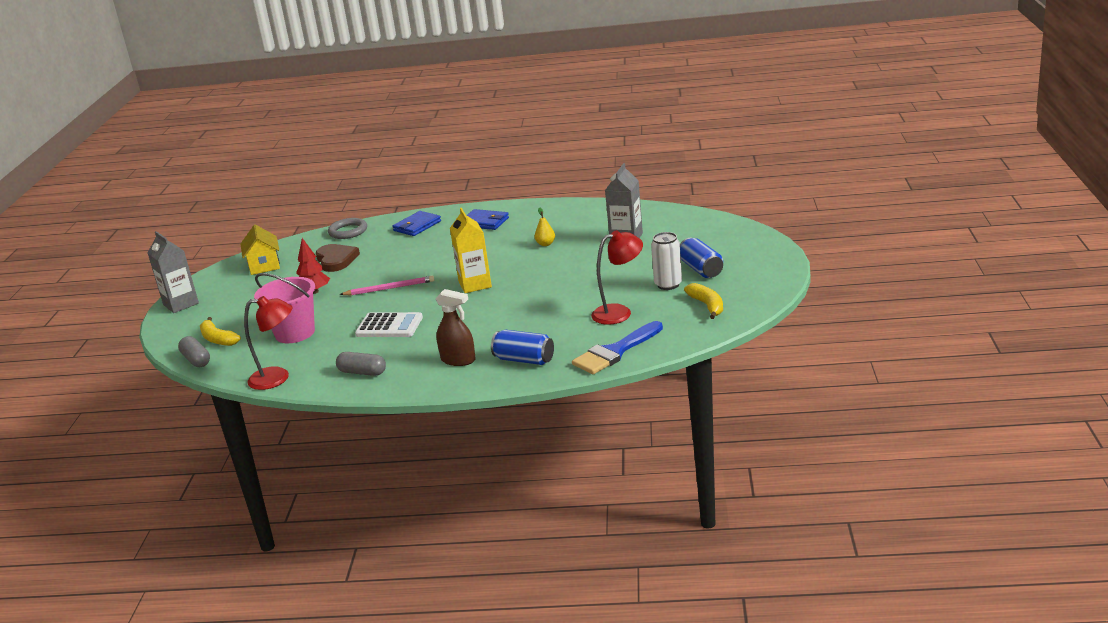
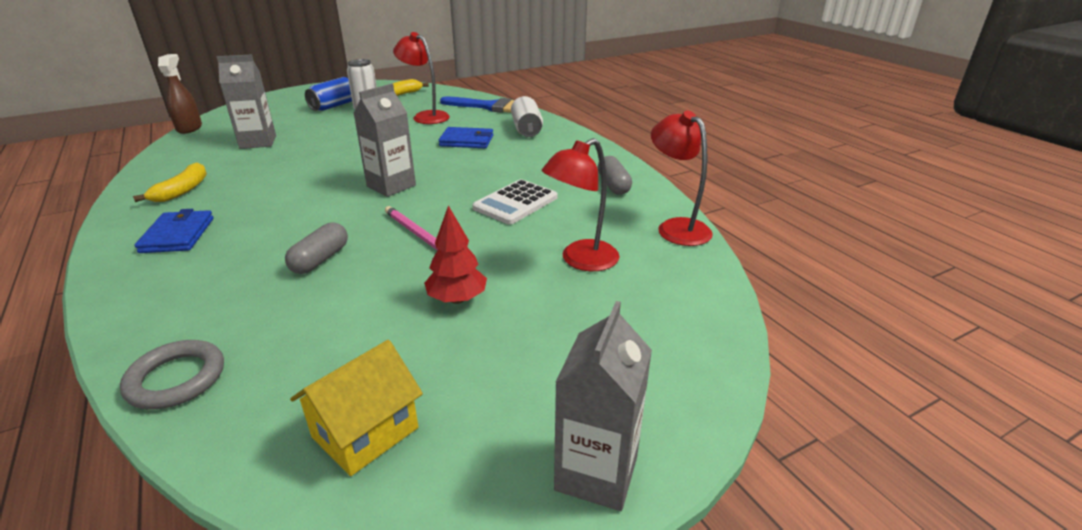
camera: 125 degrees left, 5 degrees up
(196, 360) = (719, 315): grey capsule -> grey capsule (320, 259)
(218, 339) = (656, 326): yellow banana -> yellow banana (182, 190)
(295, 333) = (580, 260): pink bucket -> red lamp
(336, 260) = (328, 330): brown heart -> none
(389, 326) = (515, 203): white calculator -> white calculator turned 120 degrees counterclockwise
(417, 226) = (173, 295): blue wallet -> blue wallet (467, 141)
(458, 360) = (550, 151): brown spray bottle -> brown spray bottle (189, 128)
(475, 284) = (391, 186): yellow carton -> grey carton
(524, 360) = (526, 129): blue can -> white can
(545, 244) = (270, 176): yellow pear -> none

